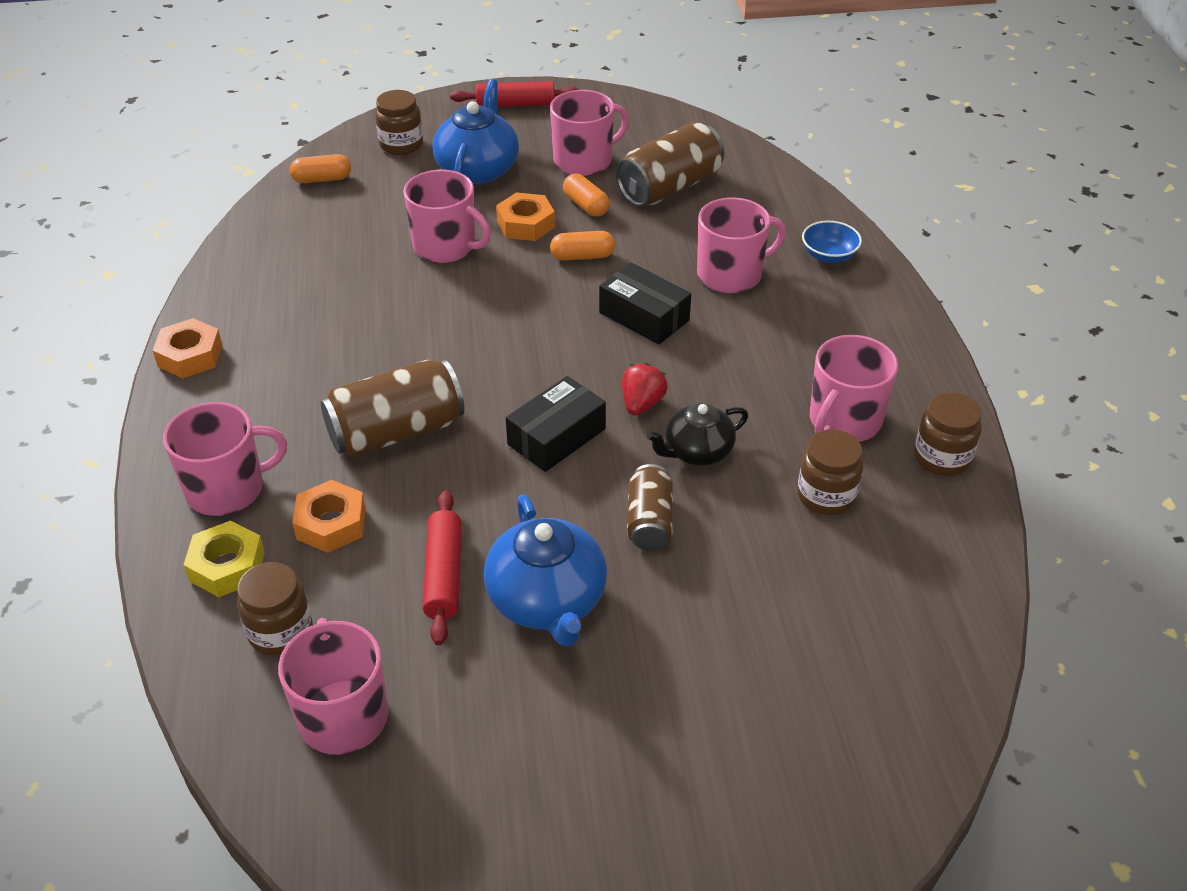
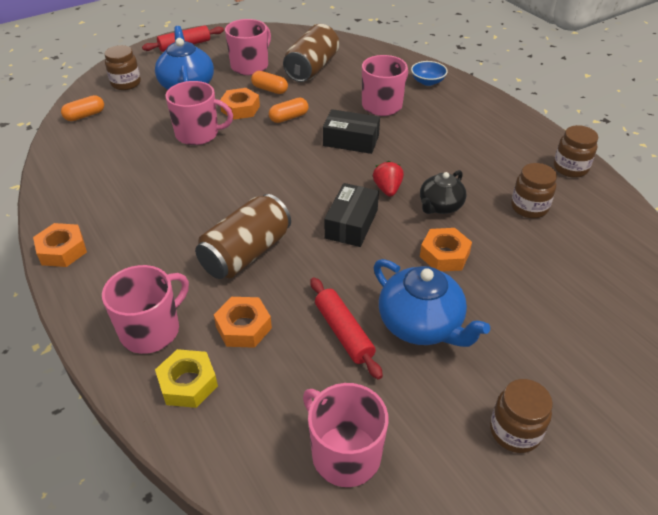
camera: 25 degrees left, 0 degrees up
(280, 631) = (259, 414): brown jar -> brown jar (515, 431)
(649, 521) = (444, 255): brown can -> orange nut
(844, 421) = (505, 164): pink mug -> none

